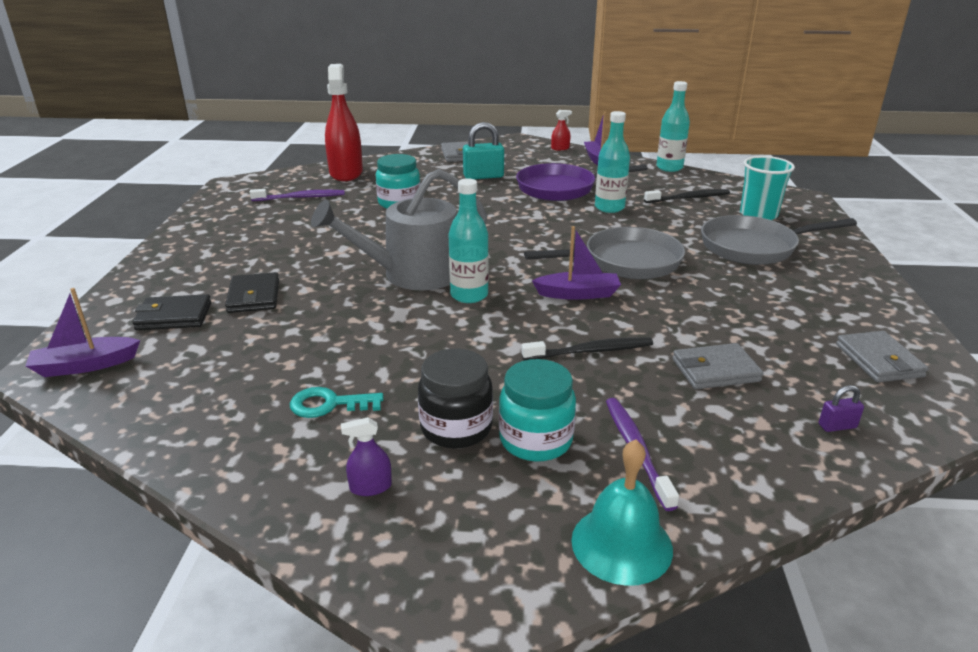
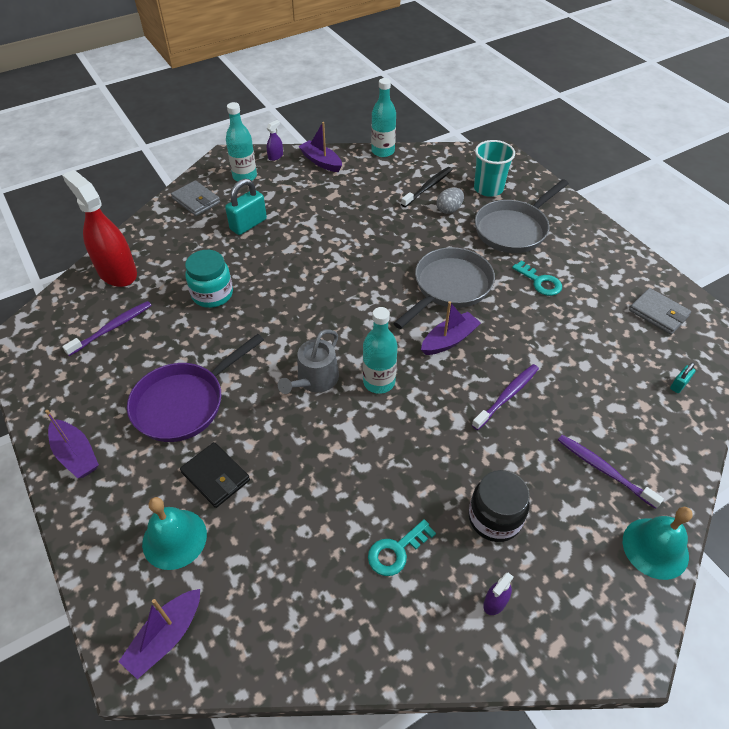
camera: 35 degrees left, 20 degrees up
(174, 316) = (174, 538): black wallet -> turquoise bell
(181, 248) = (76, 454): none -> purple boat
(413, 274) = (314, 380): grey watering can -> grey watering can, size x0.60
(535, 440) = (547, 498): turquoise jar -> none
(560, 148) = (275, 156): red spray bottle -> purple spray bottle
(561, 188) = (326, 215): purple pan -> purple pan (184, 403)
(590, 351) = (507, 396): black toothbrush -> purple toothbrush
(609, 208) = (383, 225): turquoise bottle -> turquoise bottle (245, 176)
(693, 216) = (449, 209): none -> grey egg
(715, 370) = (588, 372): grey wallet -> none
(740, 289) = (540, 282): none -> turquoise key
(837, 426) = (679, 385): purple padlock -> turquoise padlock

